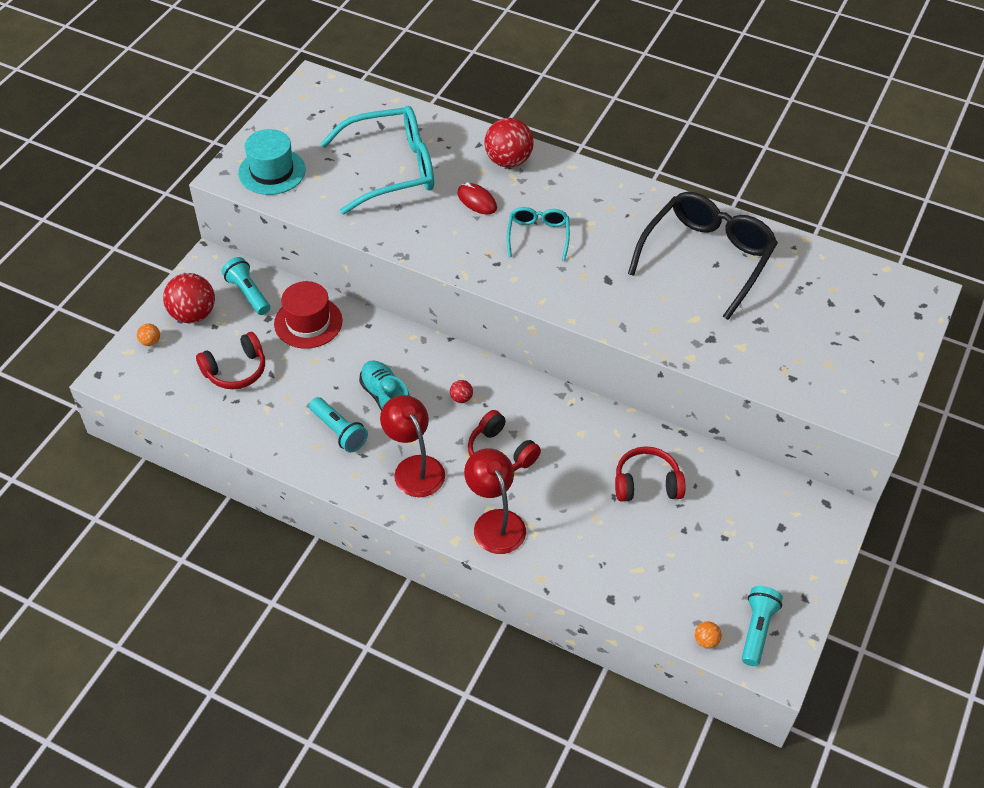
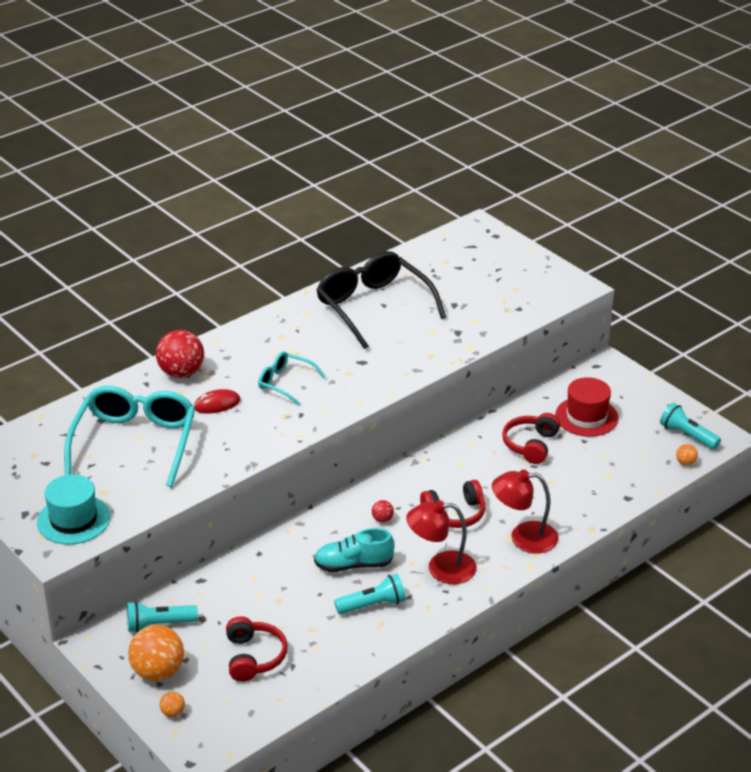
camera: 65 degrees left, 15 degrees down
(193, 314) = (158, 672): red ball -> orange ball
(308, 322) = (227, 592): red hat -> red hat (586, 417)

